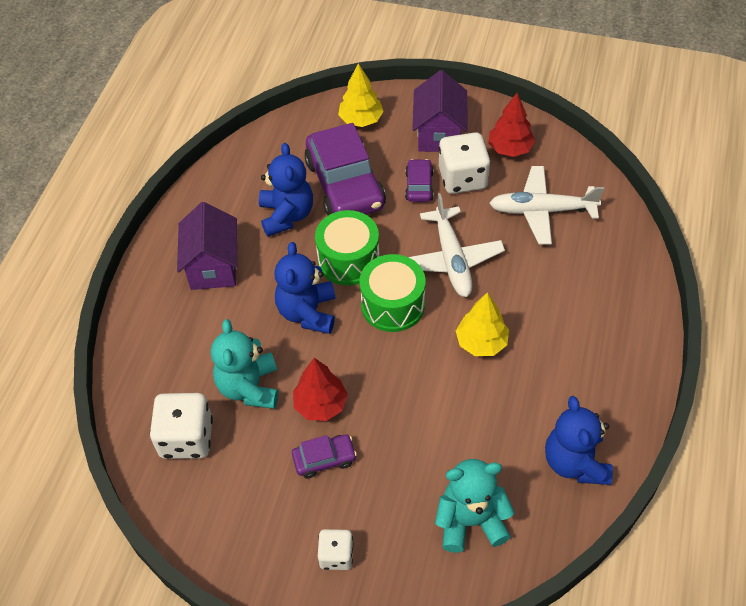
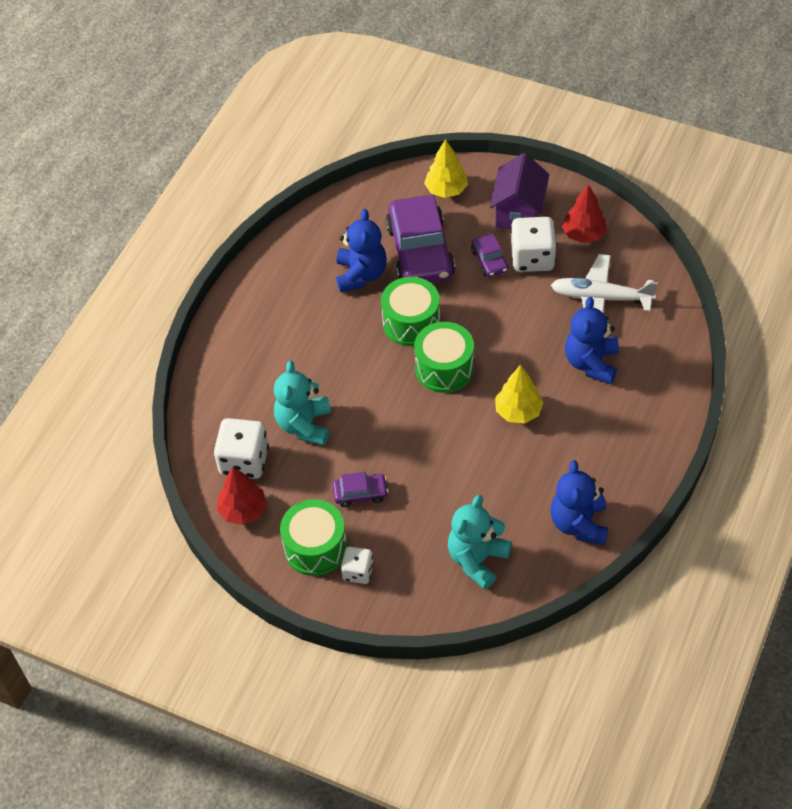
camera: 10 degrees right, 0 degrees up
(213, 266) = (287, 314): purple house -> none
(282, 532) = (315, 547): none -> green drum
(307, 312) = (366, 366): blue teddy bear -> blue teddy bear (591, 363)
(321, 405) = (365, 447): red tree -> red tree (243, 510)
(419, 186) = (489, 261): purple car -> purple car turned 150 degrees clockwise
(451, 259) = (506, 333): white plane -> none
(470, 521) = (477, 559): turquoise teddy bear -> turquoise teddy bear turned 60 degrees counterclockwise

